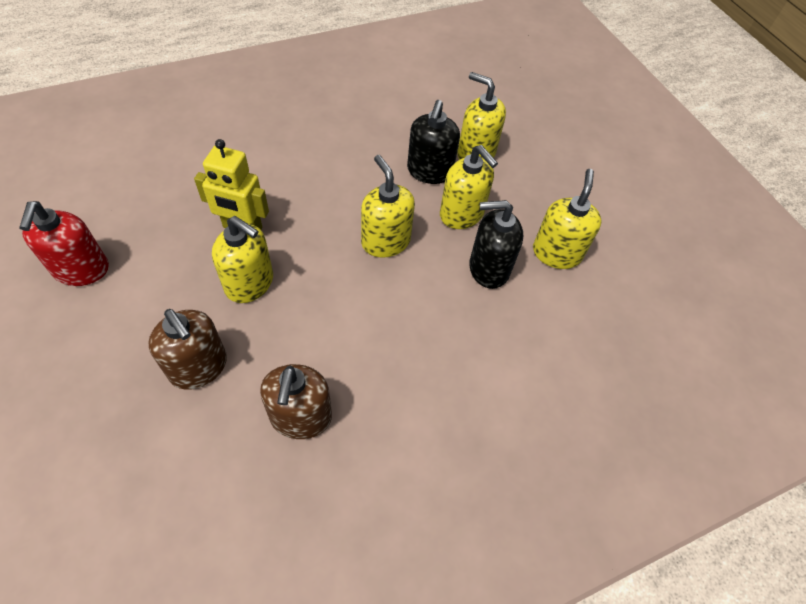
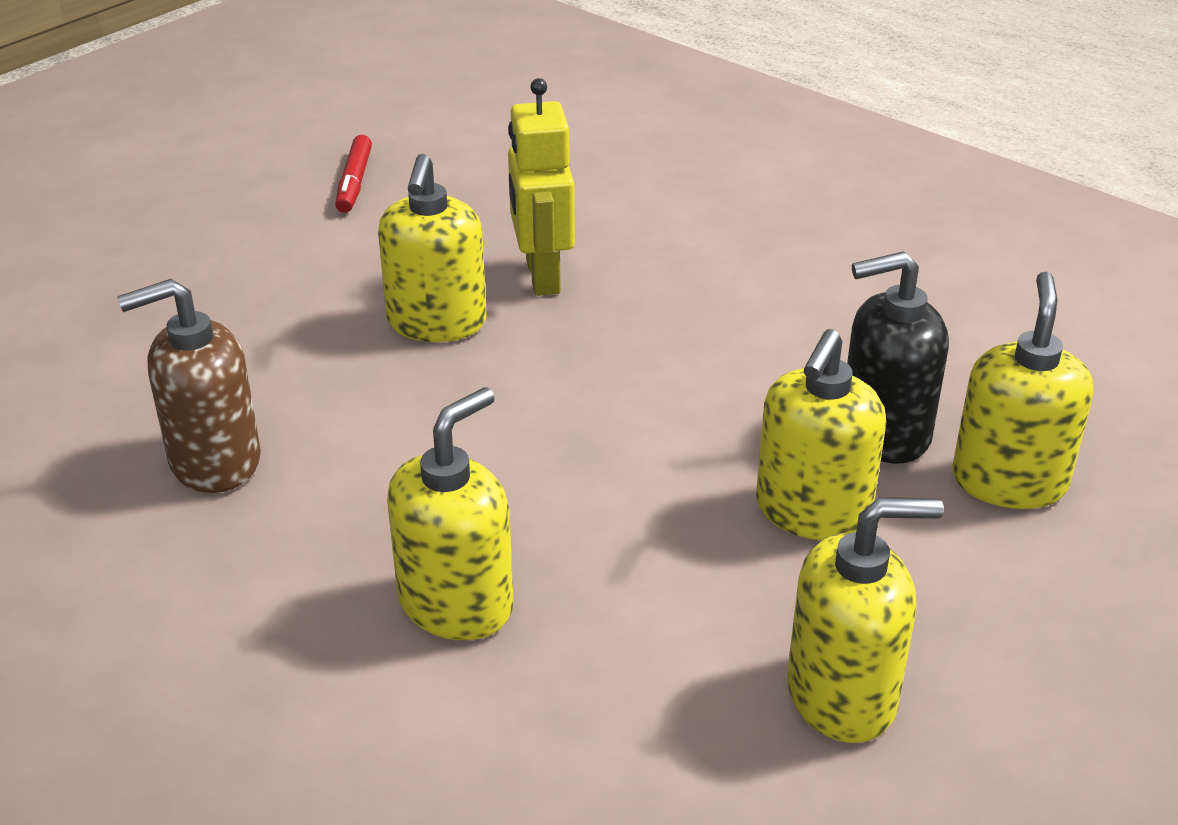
camera: 70 degrees right, 20 degrees down
(81, 270) = (354, 182): red soap dispenser -> red marker
(199, 367) = (252, 334): brown soap dispenser -> none
(385, 241) = (648, 433): yellow soap dispenser -> yellow soap dispenser (456, 603)
(488, 268) = (700, 593): black soap dispenser -> none

